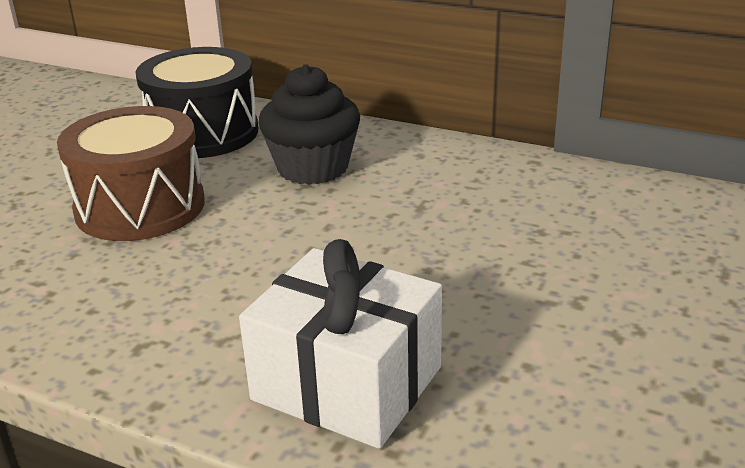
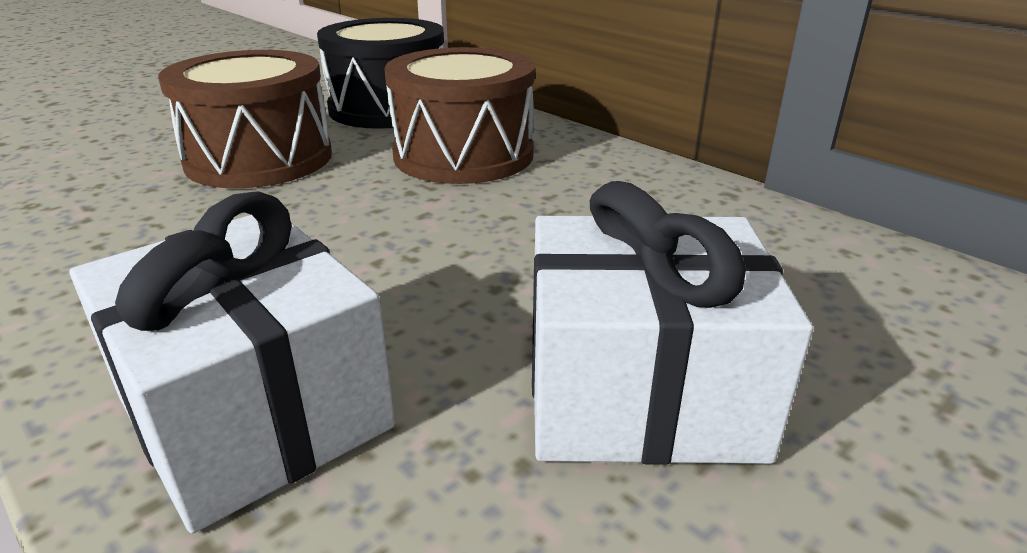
camera: 20 degrees right, 0 degrees up
(313, 168) = (463, 155): black cupcake -> brown drum
(564, 311) = (640, 392): none -> white gift

